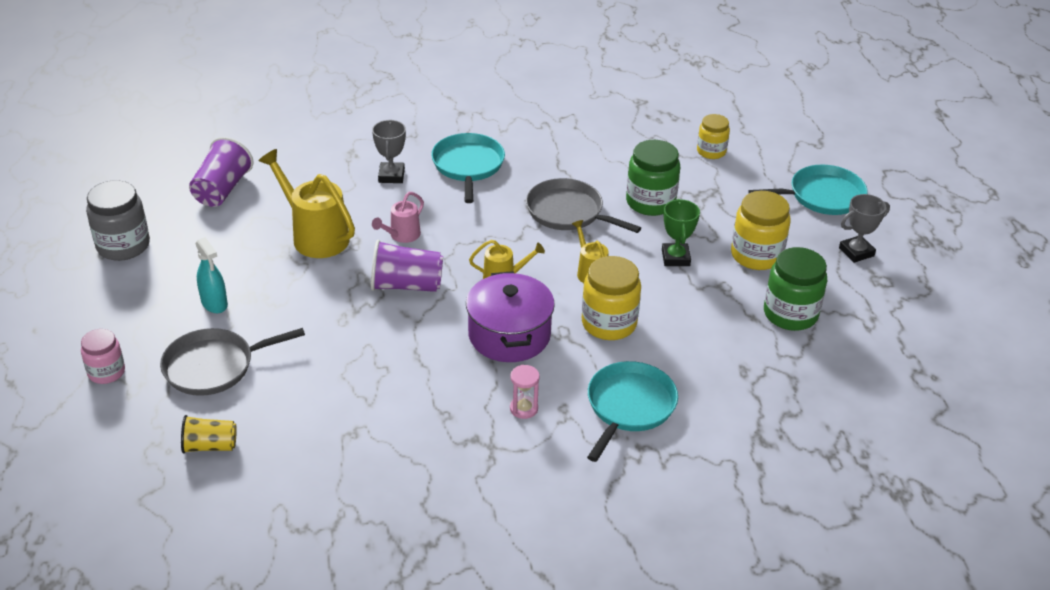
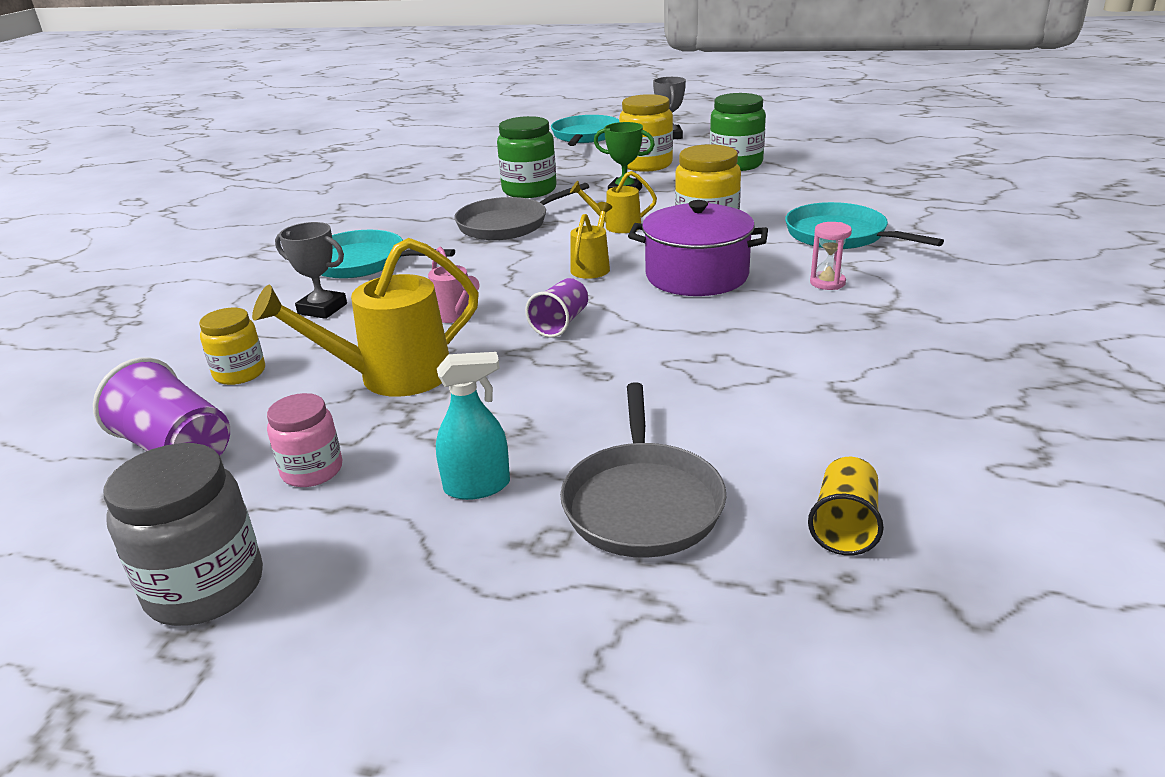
camera: 65 degrees left, 10 degrees down
(106, 372) = (589, 646): pink jar -> pink jar (312, 470)
(406, 285) = (560, 323): purple cup -> purple cup, size x0.65
(711, 151) = (478, 160): yellow jar -> yellow jar (240, 373)

